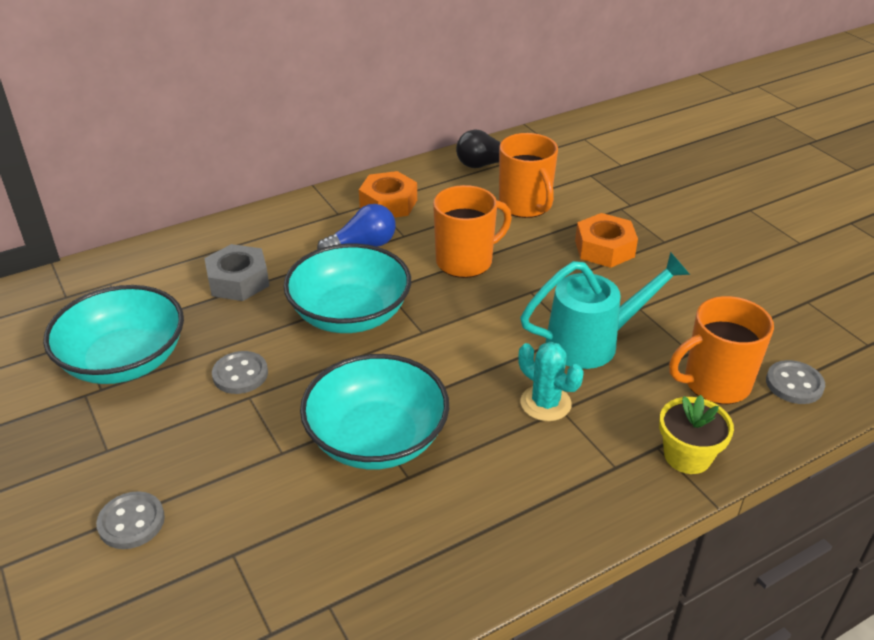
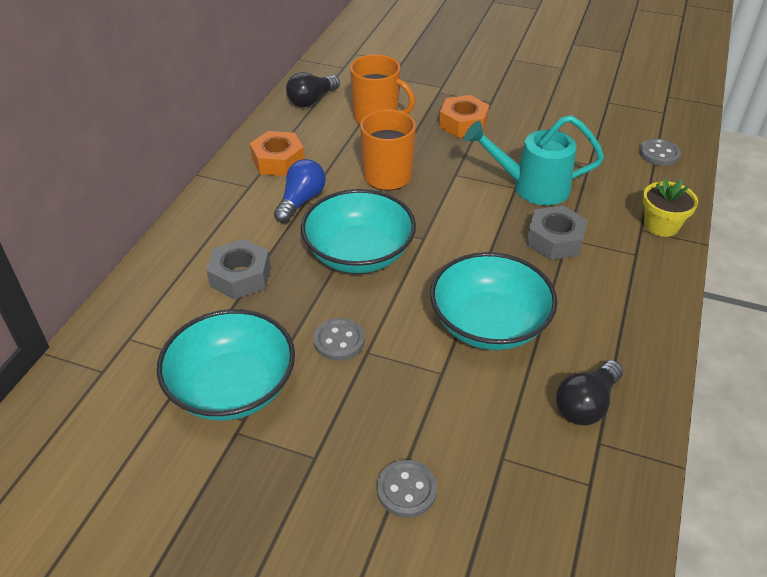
camera: 40 degrees left, 5 degrees up
(365, 565) = (586, 404): none -> black light bulb
(545, 403) = (554, 240): turquoise cactus -> grey nut
(592, 342) = (532, 187): turquoise watering can -> turquoise watering can turned 120 degrees counterclockwise
(715, 383) = (623, 175): orange mug -> none

